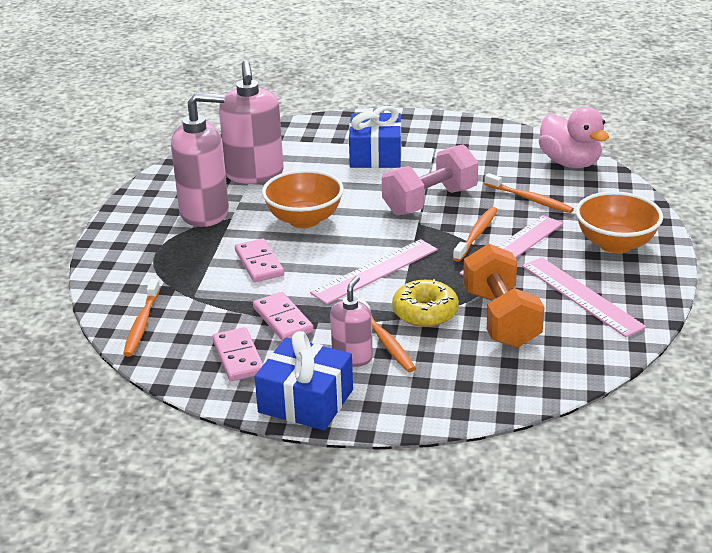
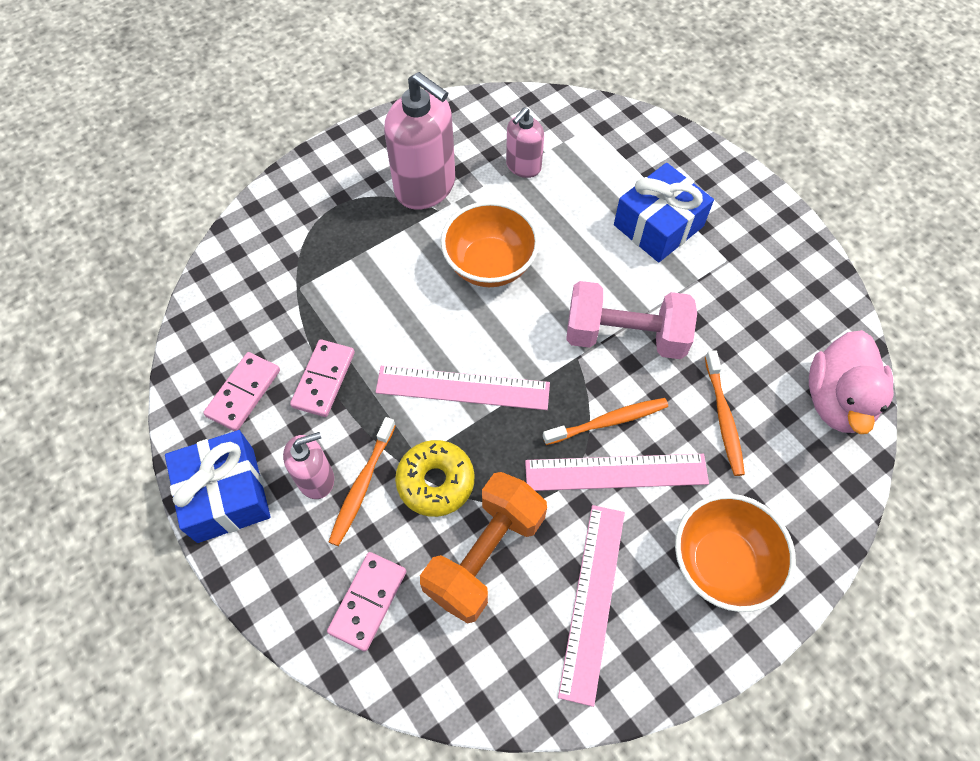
camera: 45 degrees right, 30 degrees up
(142, 323) = (230, 286): orange toothbrush -> none
(254, 174) = (523, 166): pink soap dispenser -> pink soap dispenser, size x0.55
(259, 263) = (389, 290): pink domino -> pink domino (368, 601)

